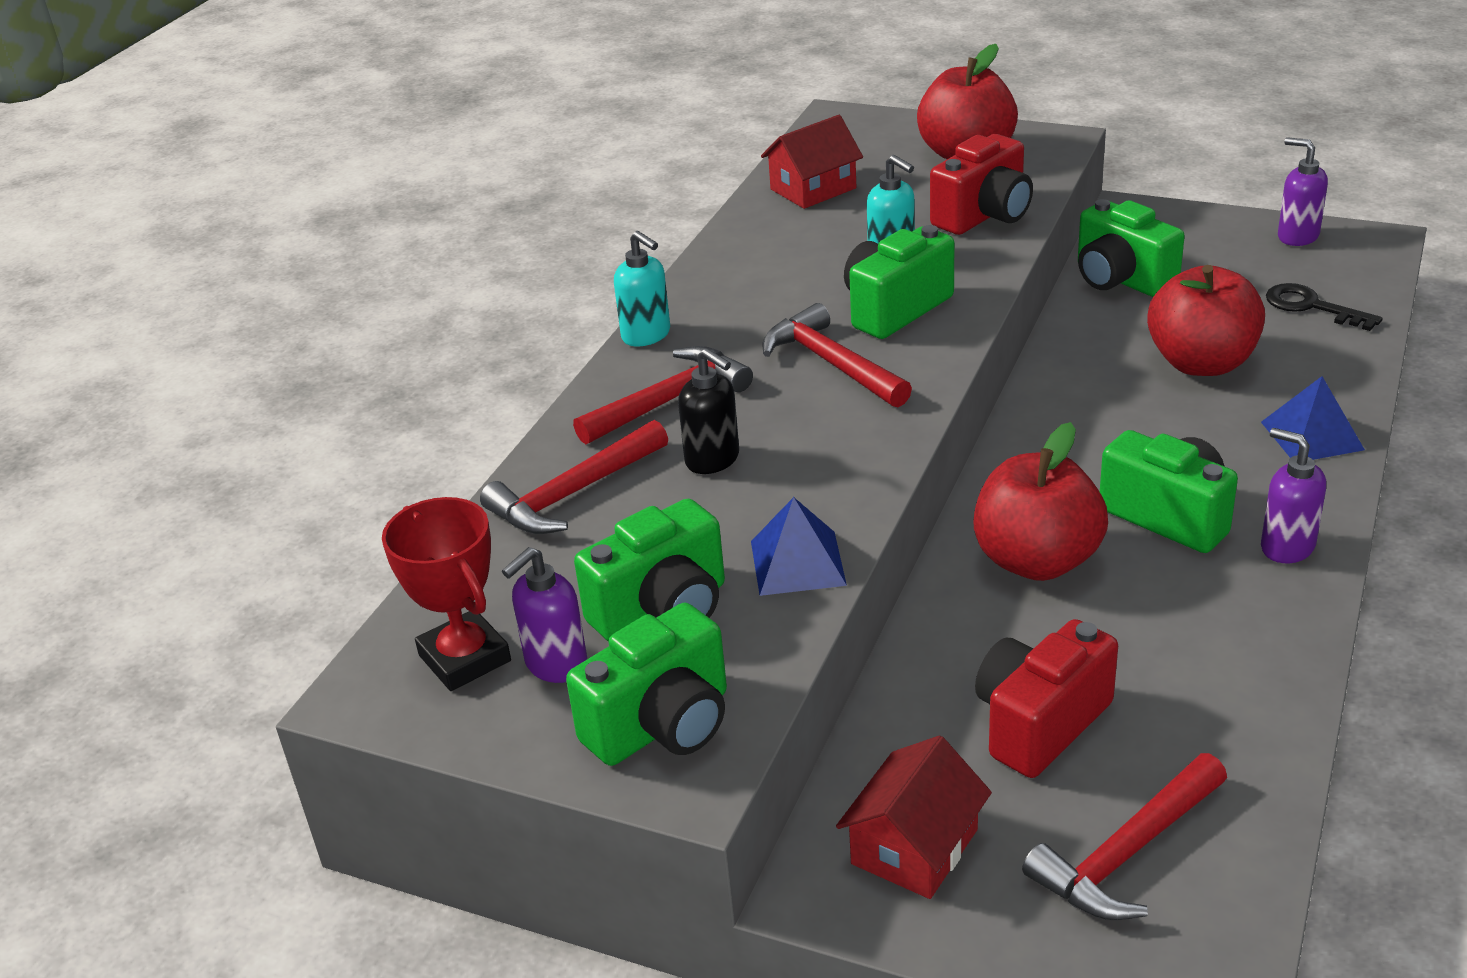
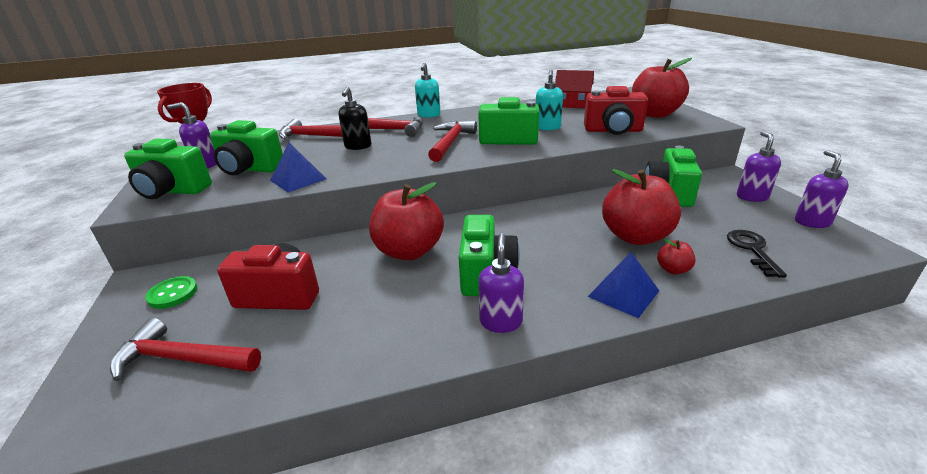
camera: 50 degrees right, 5 degrees down
(914, 847) = (173, 294): red house -> green button
(1200, 233) = (751, 197): none -> purple soap dispenser
(1298, 378) = (673, 269): none -> red apple

